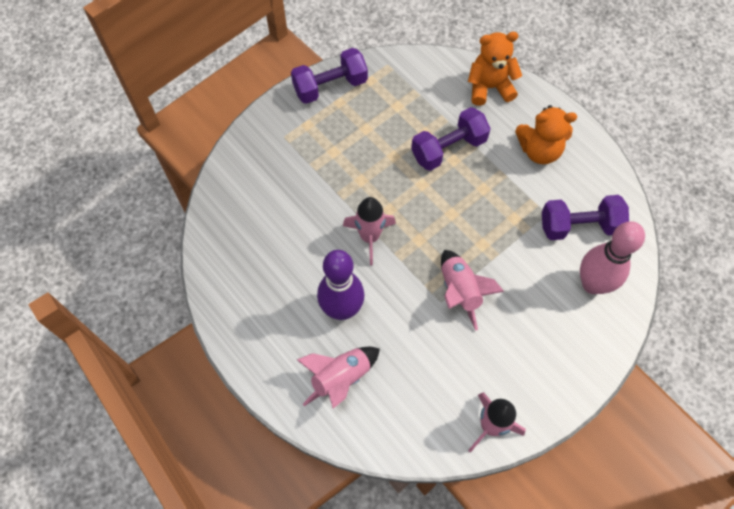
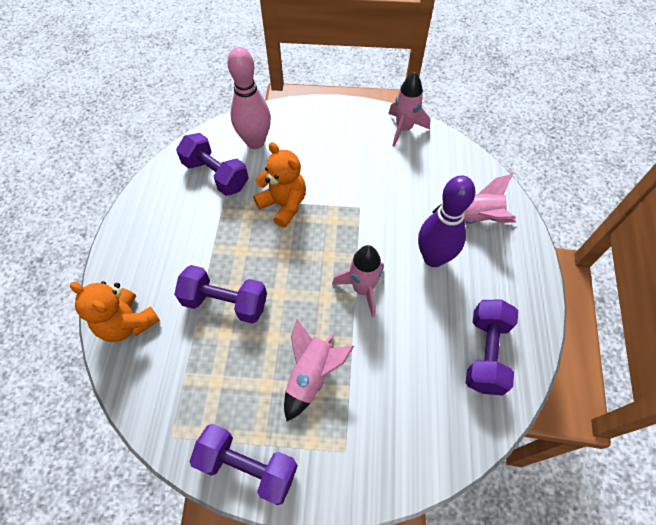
camera: 135 degrees left, 5 degrees down
(244, 267) = (485, 353): none -> purple dumbbell
(460, 291) = (340, 203): pink rocket -> pink rocket (311, 375)
(539, 150) = (167, 241): orange teddy bear -> orange teddy bear (283, 205)

